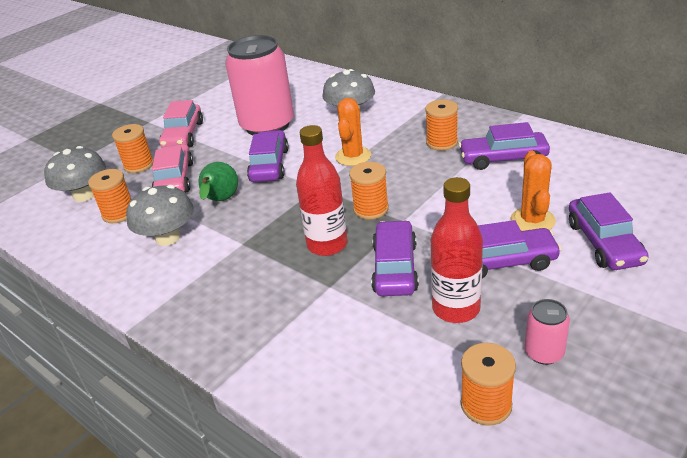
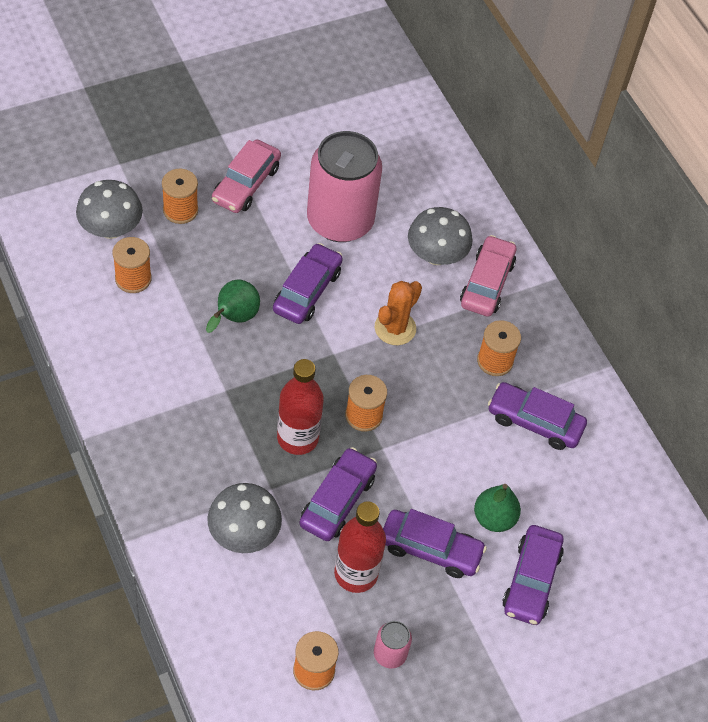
camera: 15 degrees right, 20 degrees up
(168, 237) = (164, 342): grey mushroom -> grey mushroom (244, 533)
(175, 179) = (206, 257): pink car -> pink car (487, 283)
(532, 220) = (494, 518): orange cactus -> green pear

